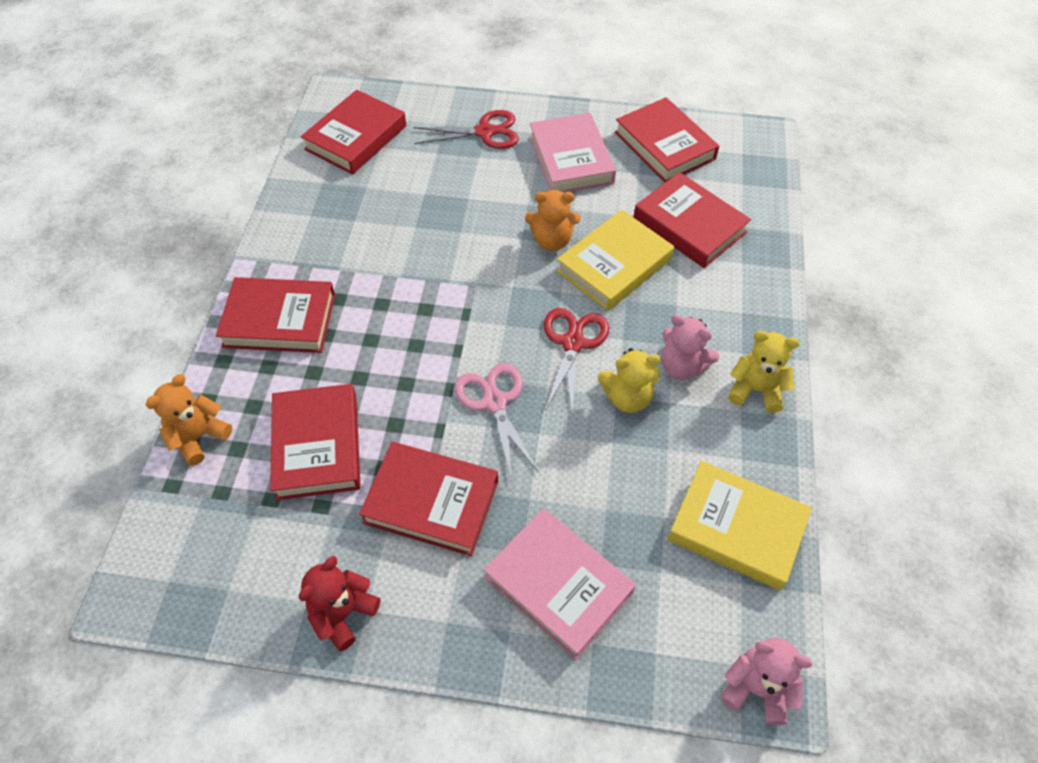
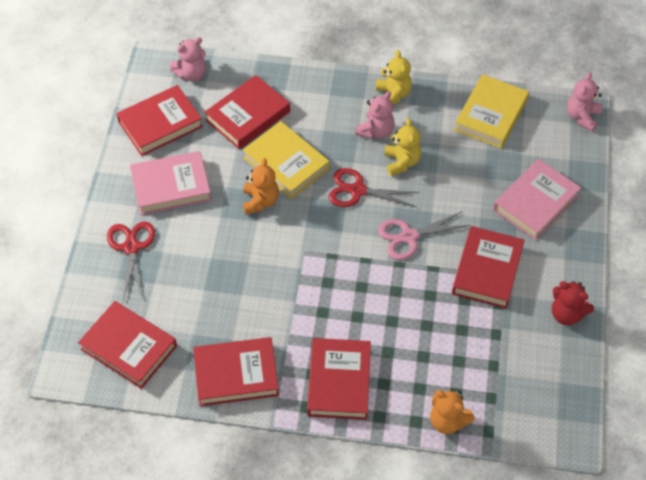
camera: 90 degrees left, 0 degrees up
(317, 445) = (450, 342): red book -> red book (236, 375)
(750, 169) = (191, 74): none -> pink teddy bear
(756, 390) = (393, 95): yellow teddy bear -> yellow teddy bear turned 150 degrees clockwise

